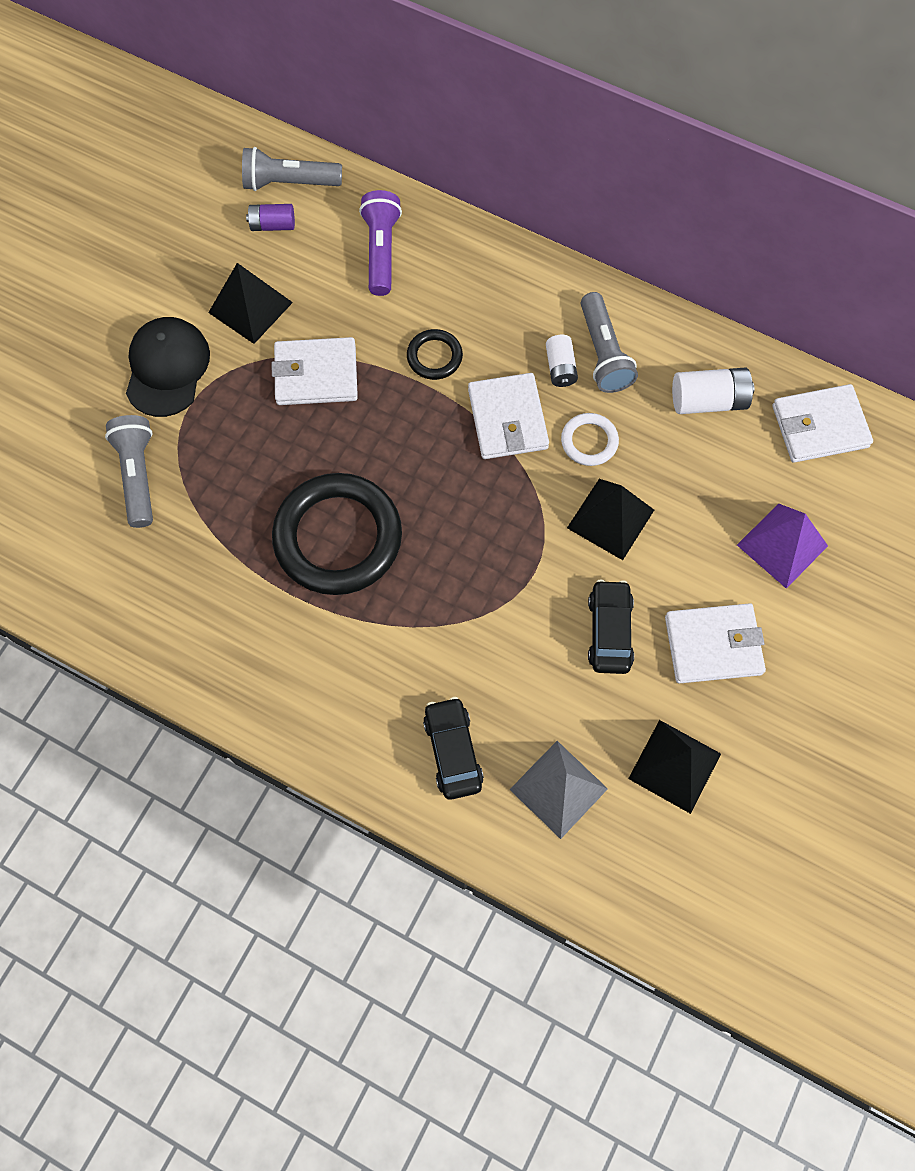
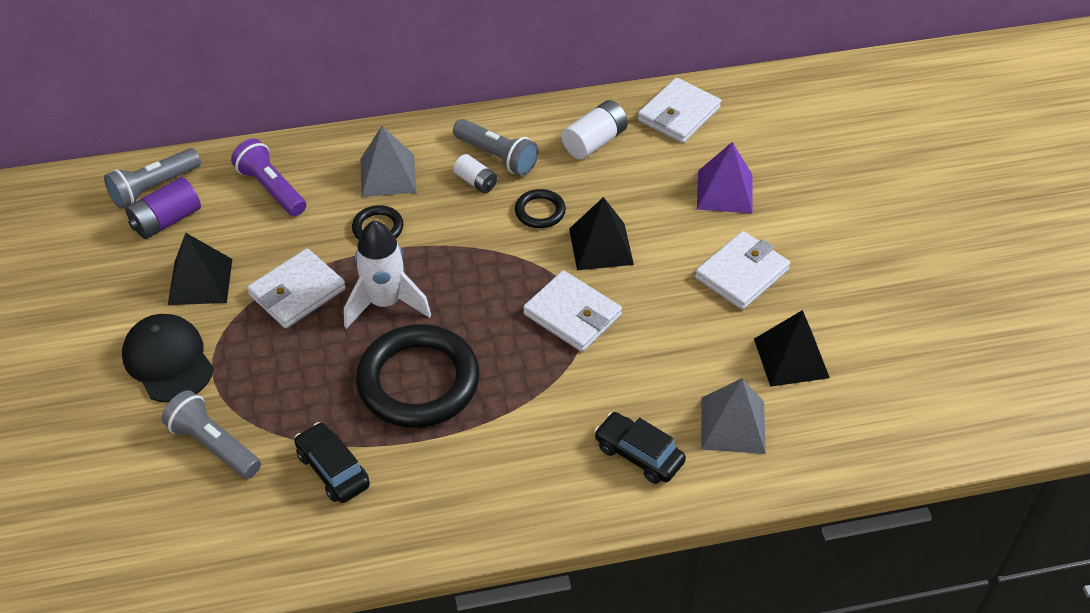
camera: 40 degrees left, 20 degrees down
(273, 225) = (166, 220): purple battery -> purple battery, size x1.55
(376, 439) = (385, 303): none -> white rocket
(490, 306) = (388, 175): none -> grey pyramid
(507, 419) = (470, 233): white wallet -> white wallet (572, 315)
(589, 441) = (540, 211): white ring -> black ring
(609, 631) = (668, 310): black car -> black car (333, 470)

